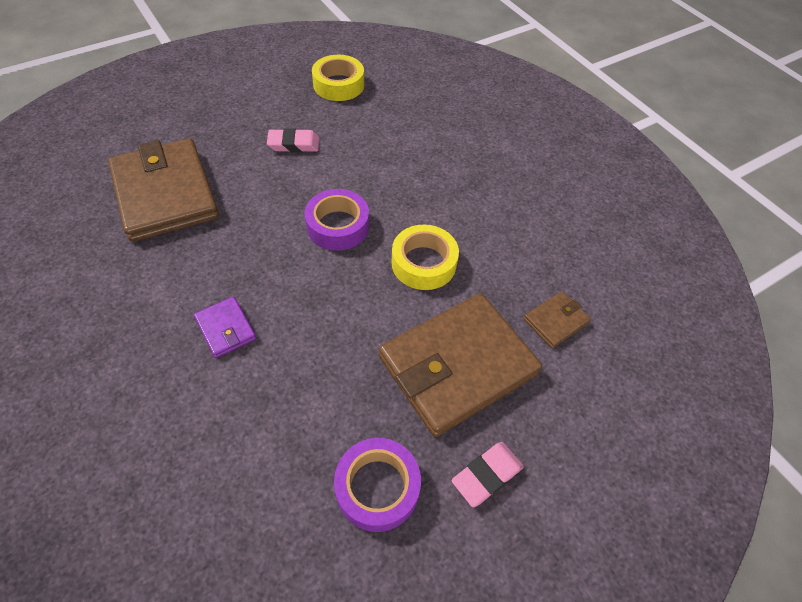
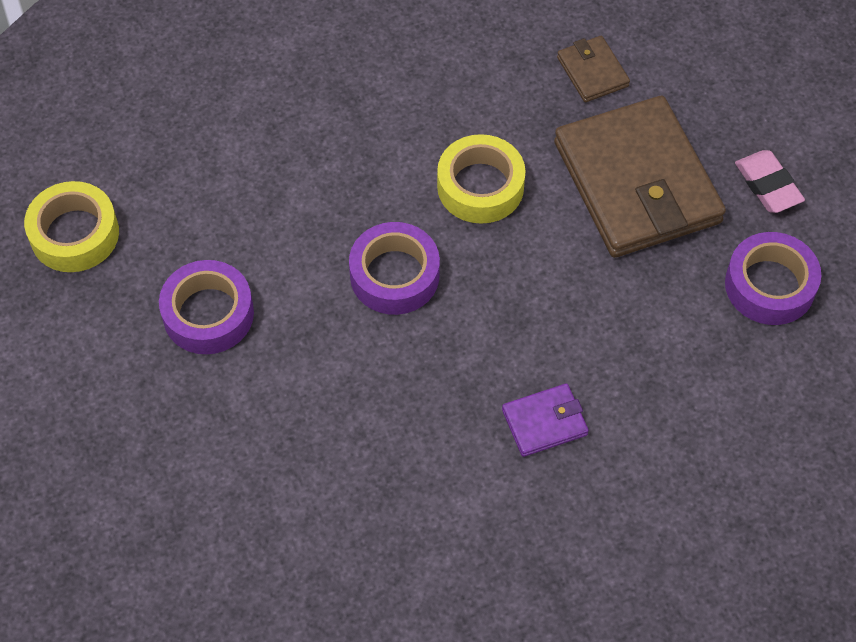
camera: 75 degrees left, 5 degrees up
(165, 194) = (278, 498): brown wallet -> none
(294, 144) = (208, 314): pink eraser -> purple tape

